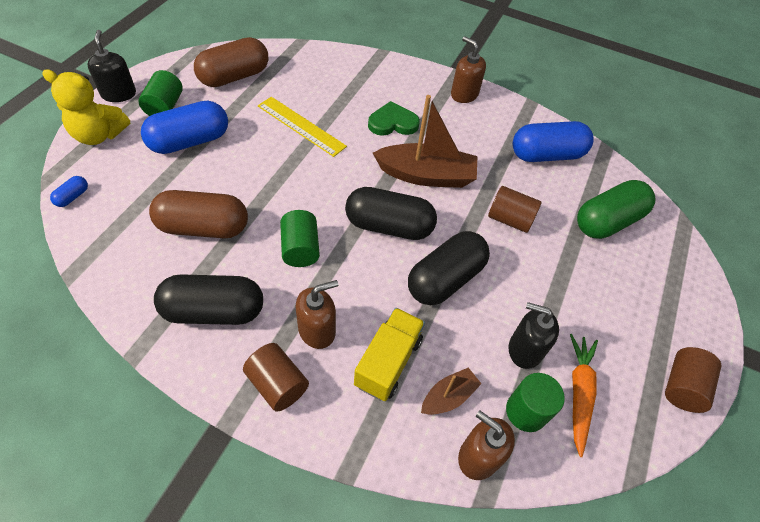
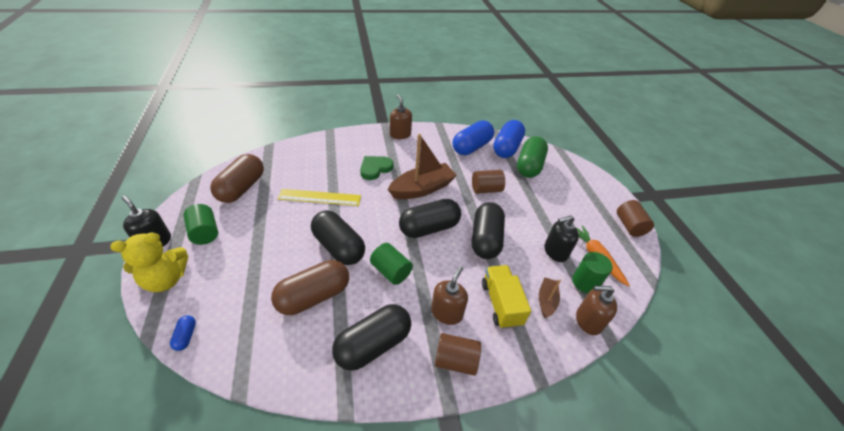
camera: 35 degrees left, 10 degrees down
(189, 141) = (248, 246): blue capsule -> blue capsule (506, 148)
(271, 191) = (339, 247): none -> black capsule
(464, 94) = (400, 134): brown soap dispenser -> brown soap dispenser turned 60 degrees clockwise

